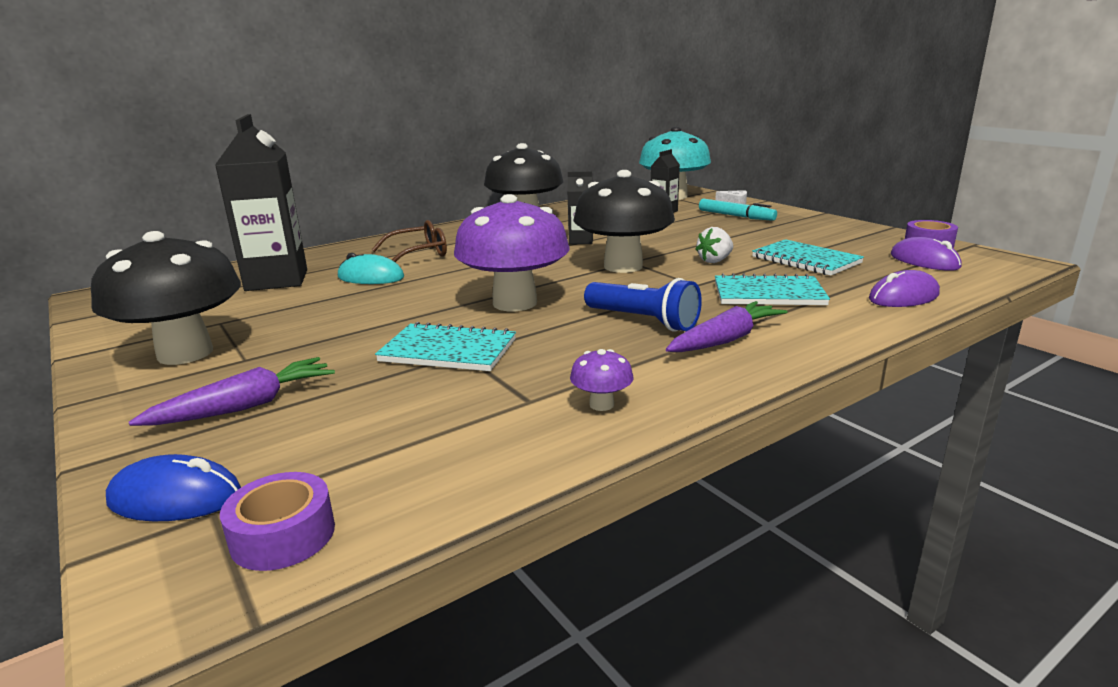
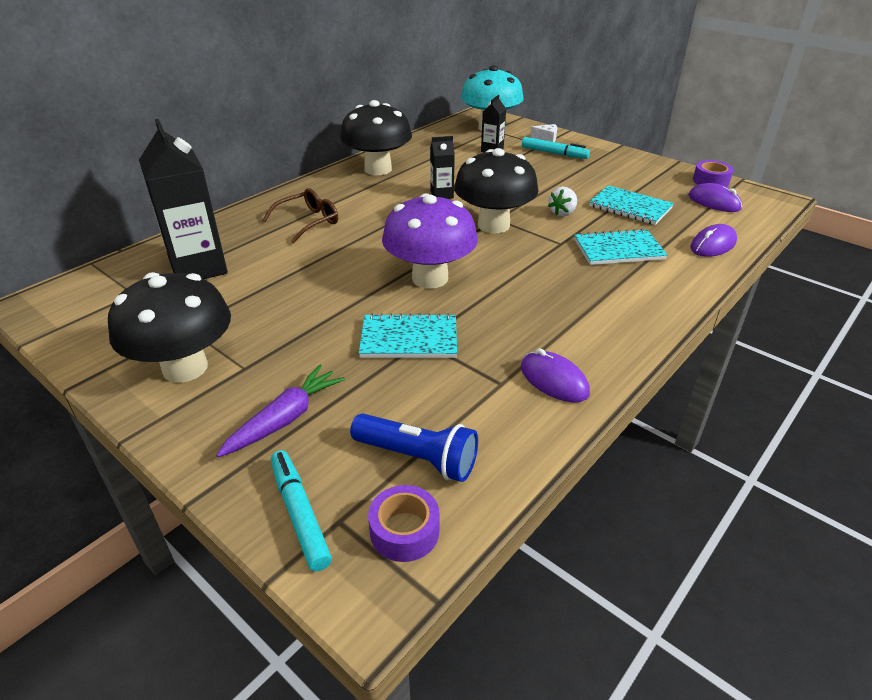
camera: 15 degrees left, 15 degrees up
(175, 498) = (300, 514): blue mouse -> turquoise marker
(371, 277) = (285, 257): turquoise mouse -> none
(601, 404) = (554, 380): purple mushroom -> purple mouse
(643, 321) = (541, 289): blue flashlight -> blue flashlight (418, 458)
(725, 340) = (609, 304): purple carrot -> none

